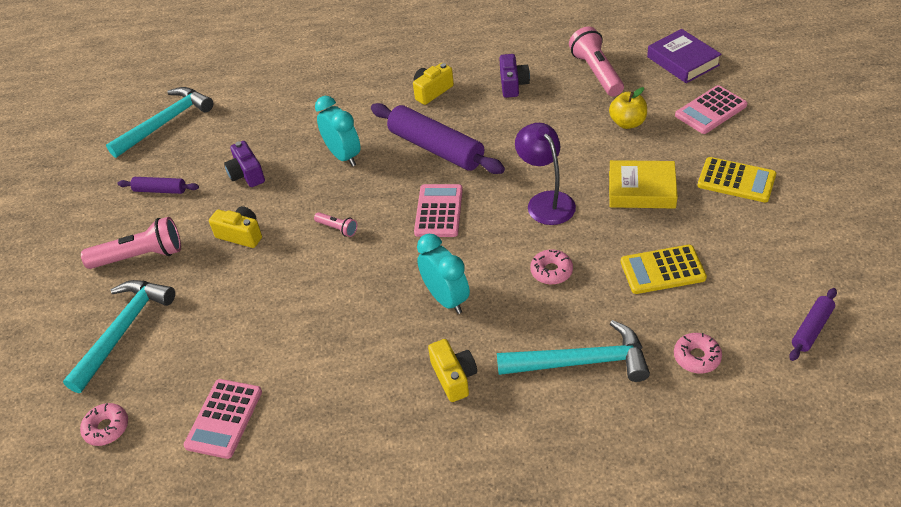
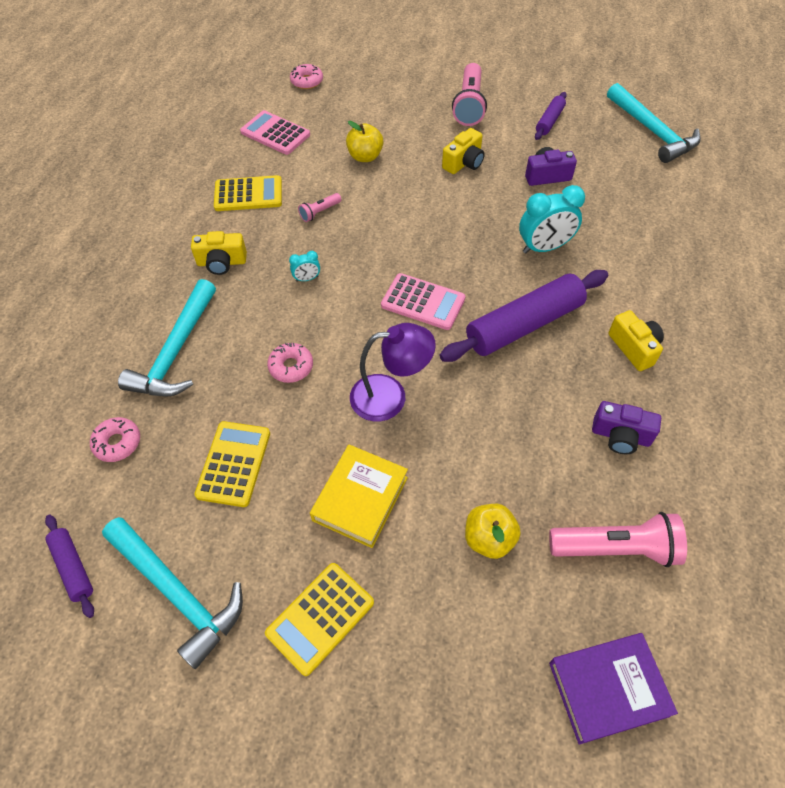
camera: 105 degrees right, 10 degrees up
(123, 330) = (392, 92): turquoise hammer -> turquoise hammer (177, 592)
(249, 316) = (365, 156): none -> yellow apple
(337, 228) = (438, 224): pink flashlight -> pink flashlight (319, 212)
(342, 399) = (248, 194): none -> yellow calculator
(446, 299) = (307, 279): turquoise clock -> turquoise clock, size x0.48
(710, 110) = (472, 664): pink calculator -> none

